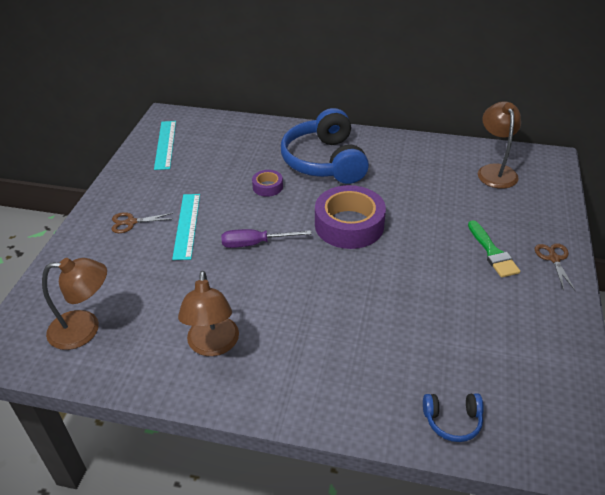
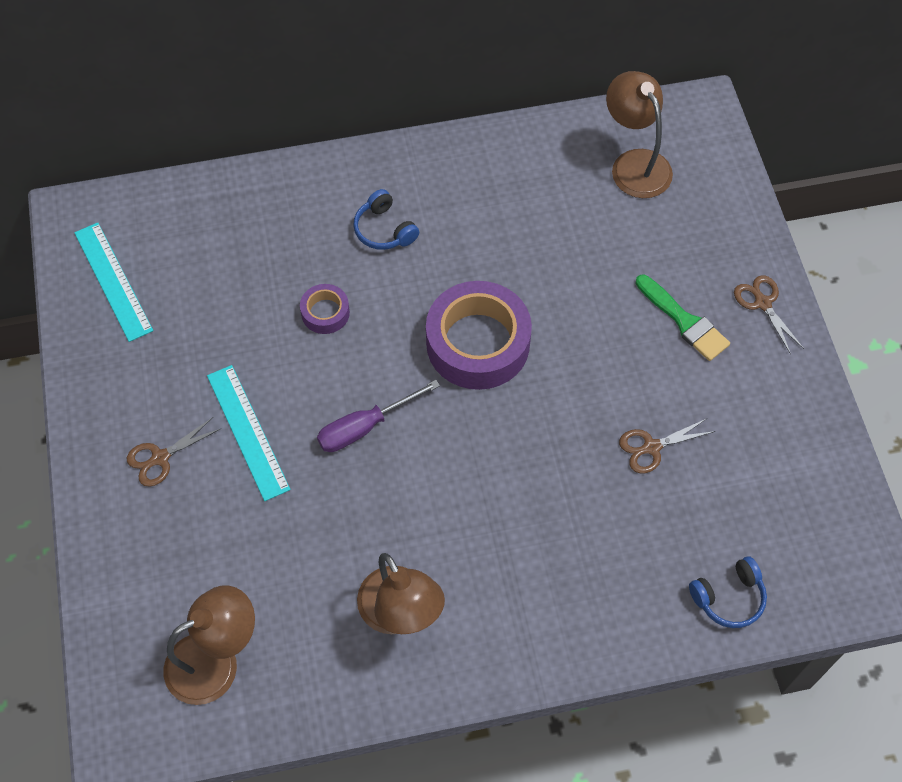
camera: 25 degrees left, 20 degrees up
(325, 161) = (384, 230): blue headphones -> blue headphones, size x0.43
(436, 311) = (651, 447): none -> brown scissors

